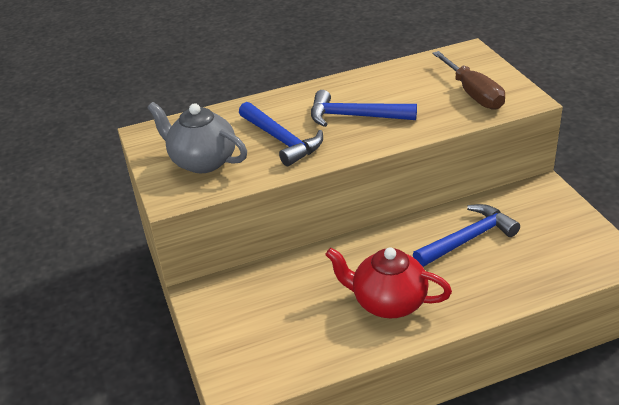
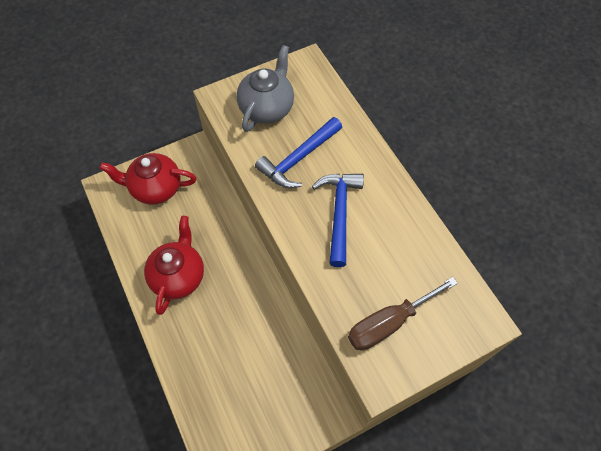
camera: 80 degrees right, 25 degrees up
(250, 331) = (156, 188): none -> red teapot
(468, 239) = (252, 338): blue hammer -> none

